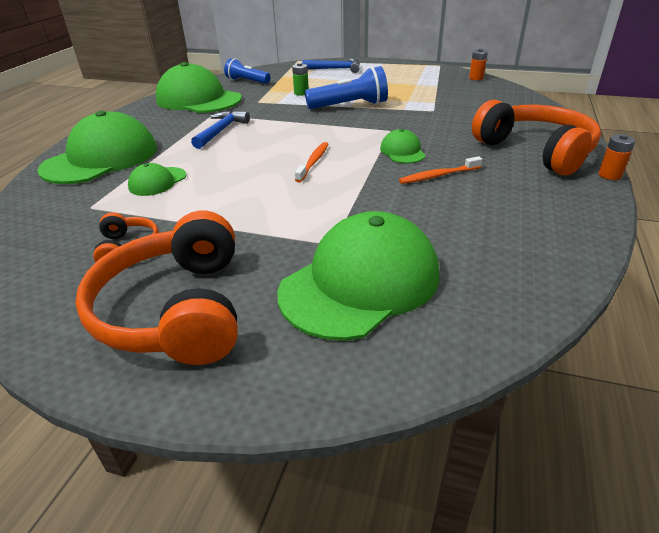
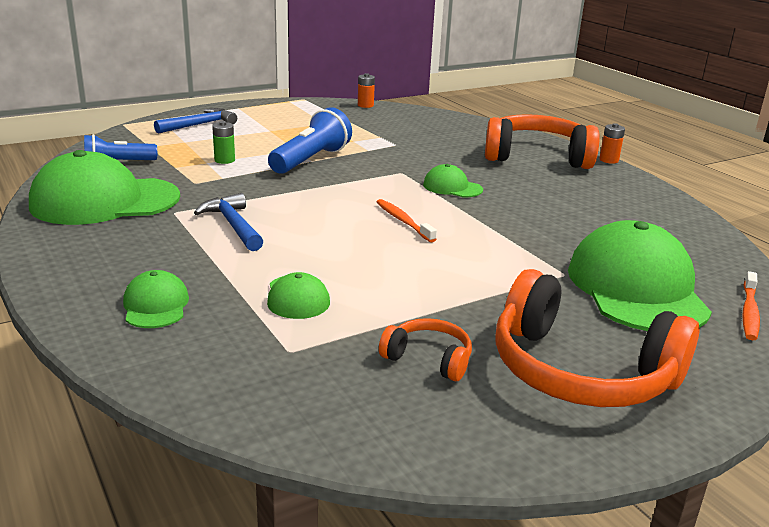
camera: 50 degrees left, 10 degrees down
(101, 158) = (156, 305): green cap -> green cap, size x0.47
(438, 176) = (519, 197): orange toothbrush -> orange toothbrush (749, 312)

